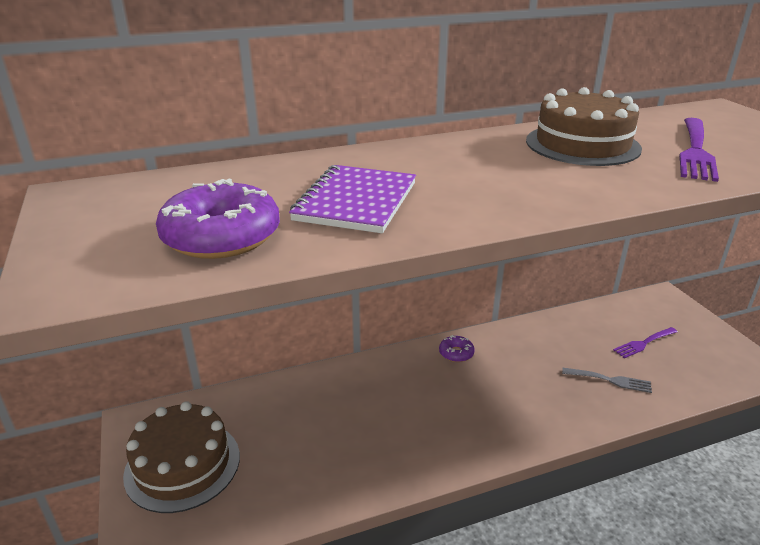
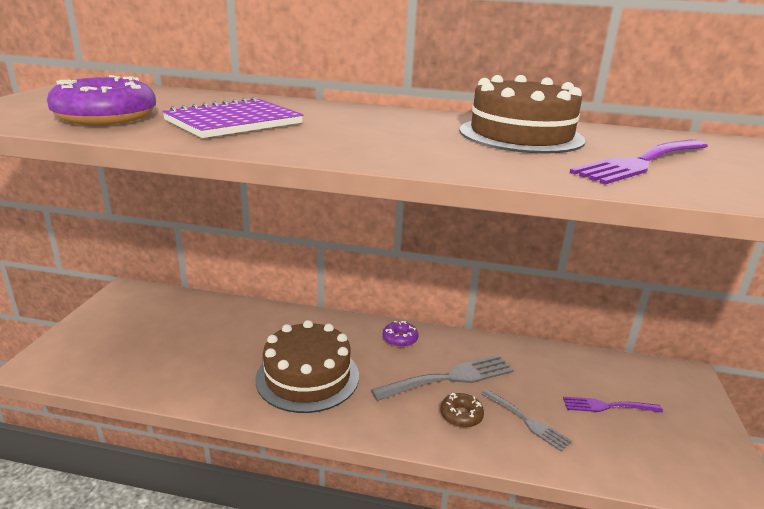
camera: 30 degrees right, 5 degrees down
(183, 465) = (119, 328): brown cake -> brown cake (307, 377)
(527, 370) = (450, 378): none -> grey fork
(566, 398) = (461, 415): none -> brown donut

